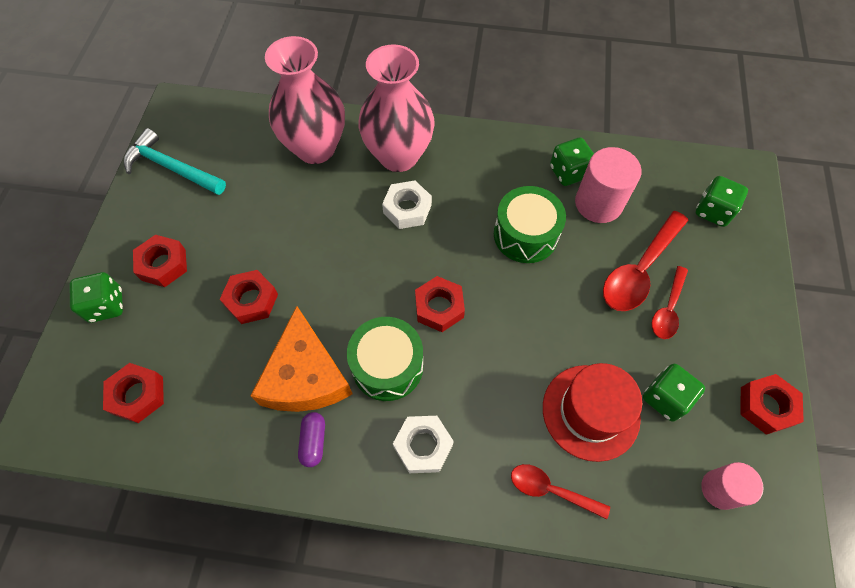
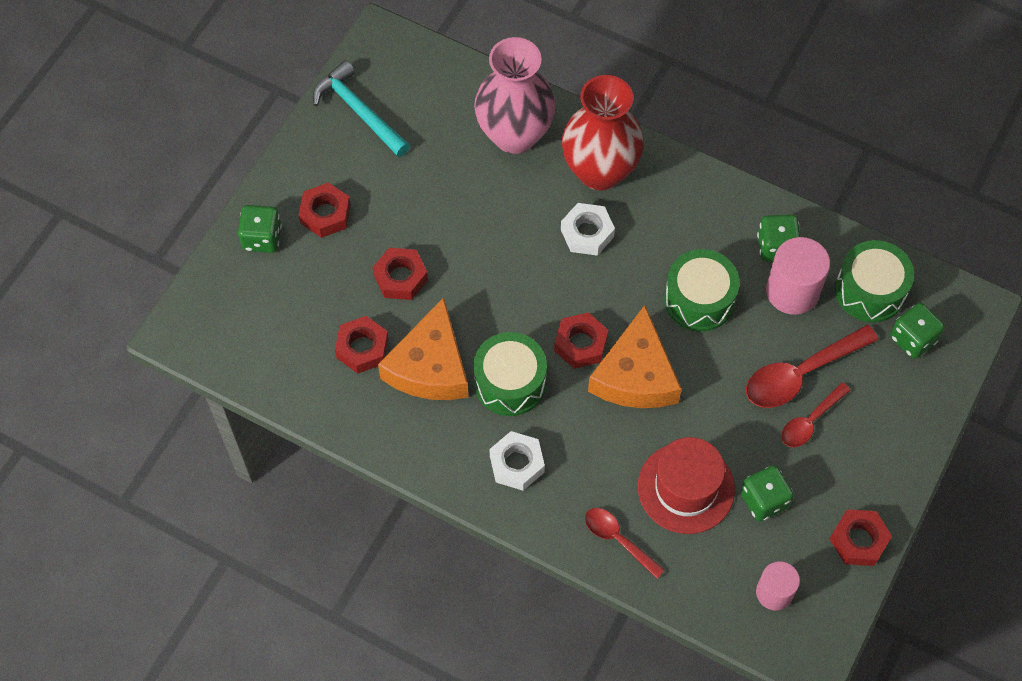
camera: 20 degrees right, 0 degrees up
(138, 395) = (273, 333): red nut -> red nut (362, 348)
(313, 441) = (419, 426): purple capsule -> none
(398, 156) = (600, 171): pink vase -> red vase
(499, 319) = (635, 375): none -> orange cheese
(659, 183) = (870, 290): none -> green drum

